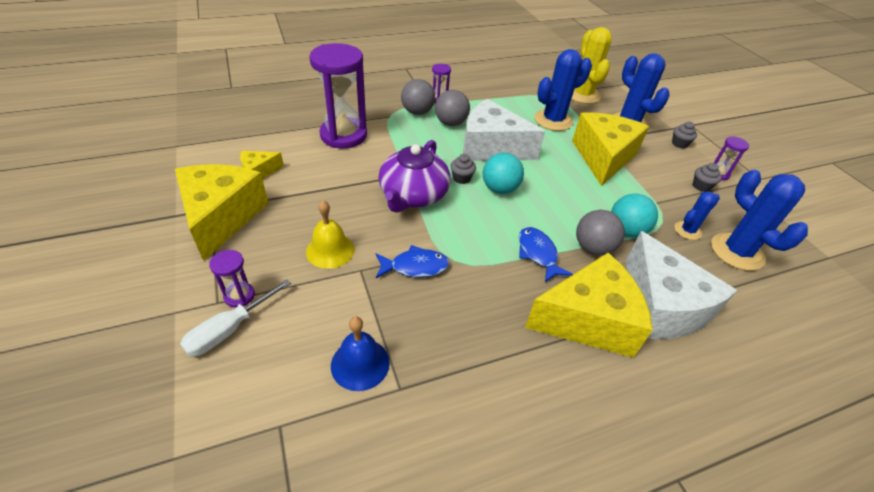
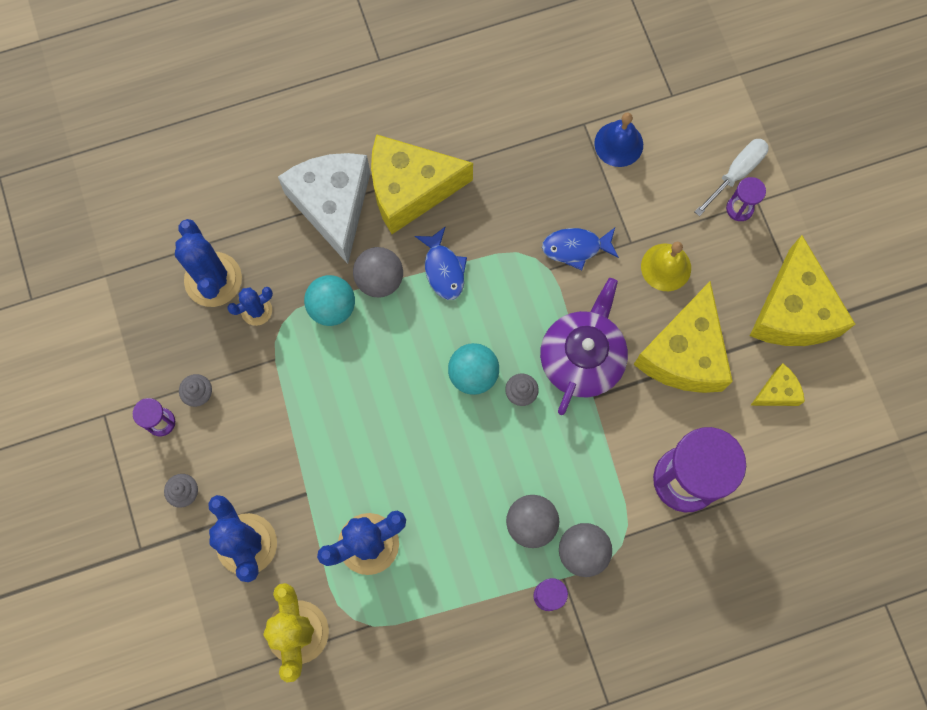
camera: 175 degrees left, 30 degrees up
(491, 148) = (475, 463): white cheese -> none
(603, 157) = (316, 450): yellow cheese -> yellow cheese (684, 353)

